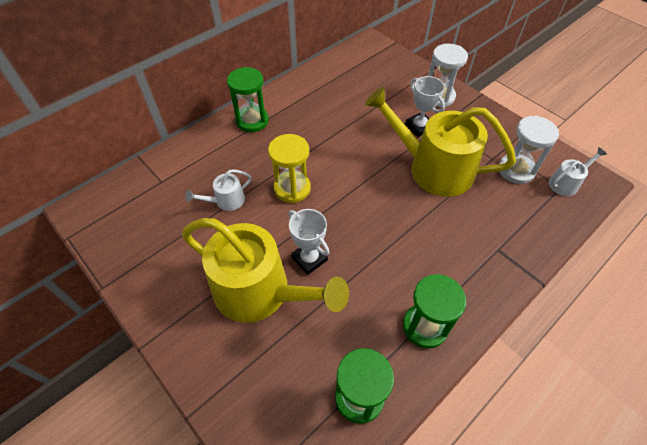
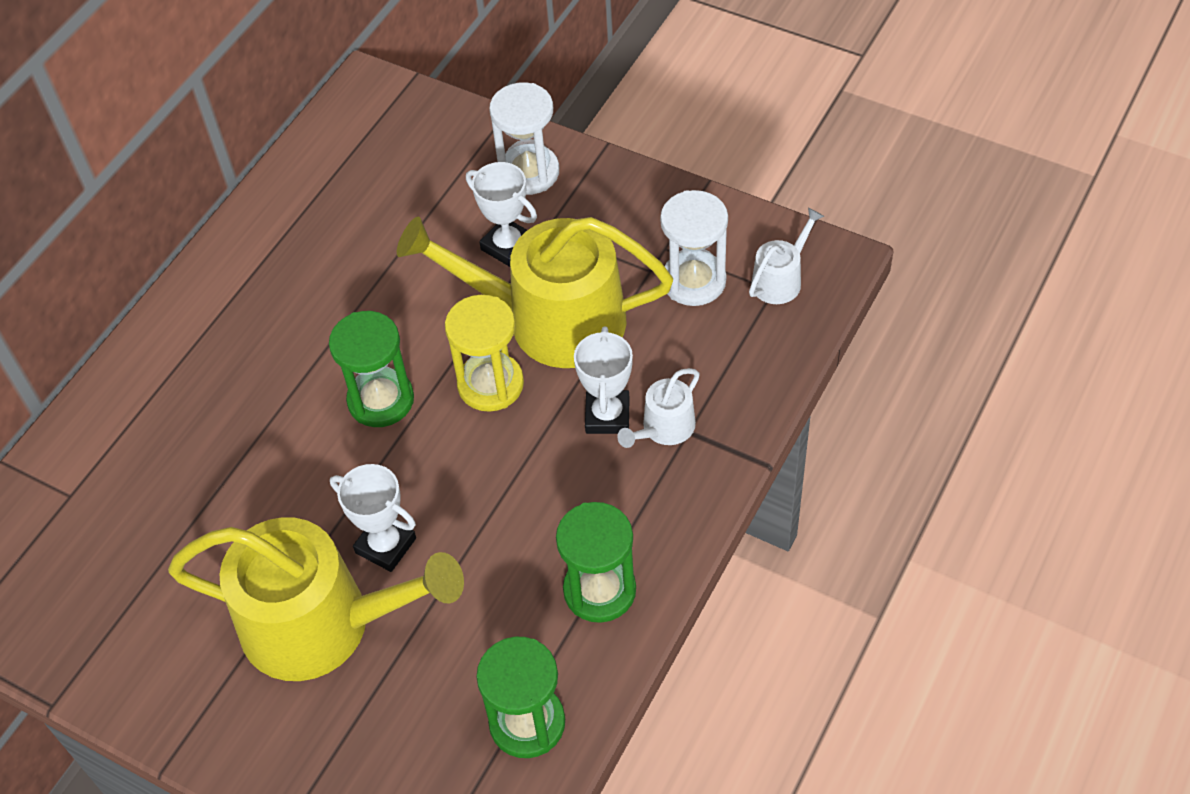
camera: 15 degrees left, 0 degrees up
(226, 201) = (205, 493): white watering can -> white watering can (664, 428)
(252, 121) = (192, 327): green hourglass -> green hourglass (381, 400)
(292, 188) = (314, 434): yellow hourglass -> yellow hourglass (490, 384)
(452, 226) = (607, 416): none -> white trophy

